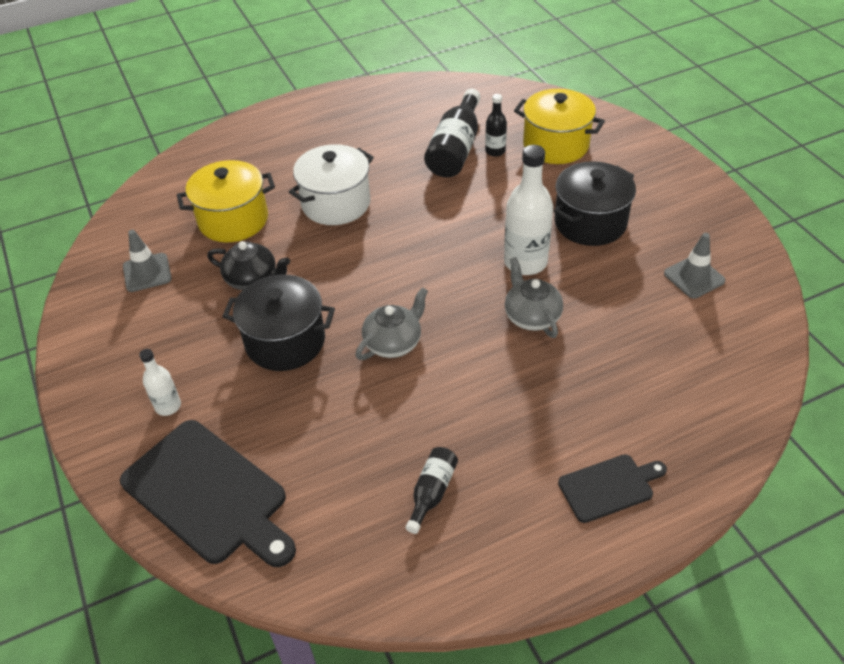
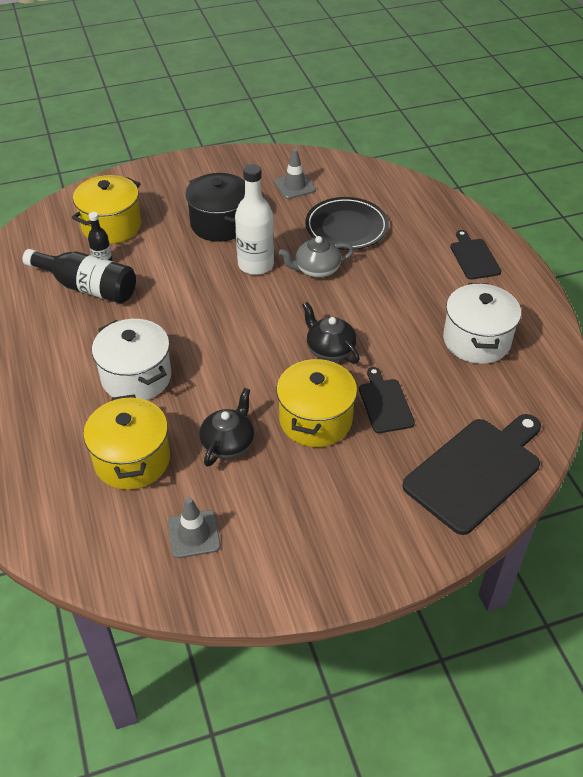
camera: 85 degrees left, 0 degrees up
(168, 406) = (380, 505): white bottle -> none
(285, 341) = (315, 420): black pot -> yellow pot
(312, 400) = (385, 403): none -> black cutting board
(393, 342) = (329, 349): grey teapot -> black teapot
(432, 492) = (476, 340): black bottle -> white pot
(626, 337) = (346, 227): none -> black plate

